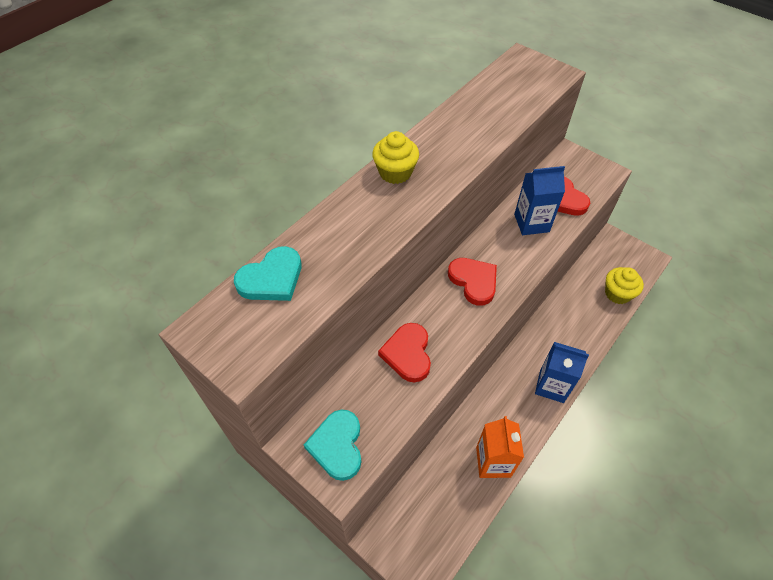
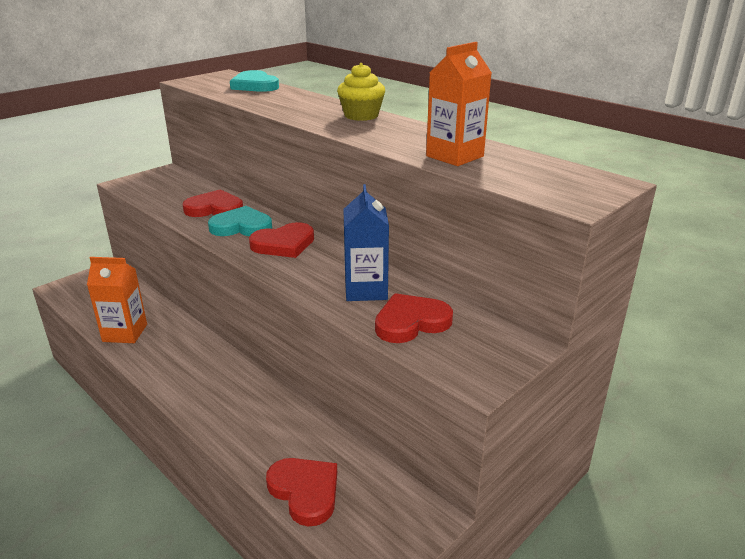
camera: 95 degrees right, 25 degrees down
(337, 446) = (152, 182): turquoise heart -> turquoise heart (241, 227)
(494, 117) = (454, 156): none -> orange carton
(551, 386) = (183, 387): blue carton -> none
(617, 293) = (305, 491): yellow cupcake -> red heart

